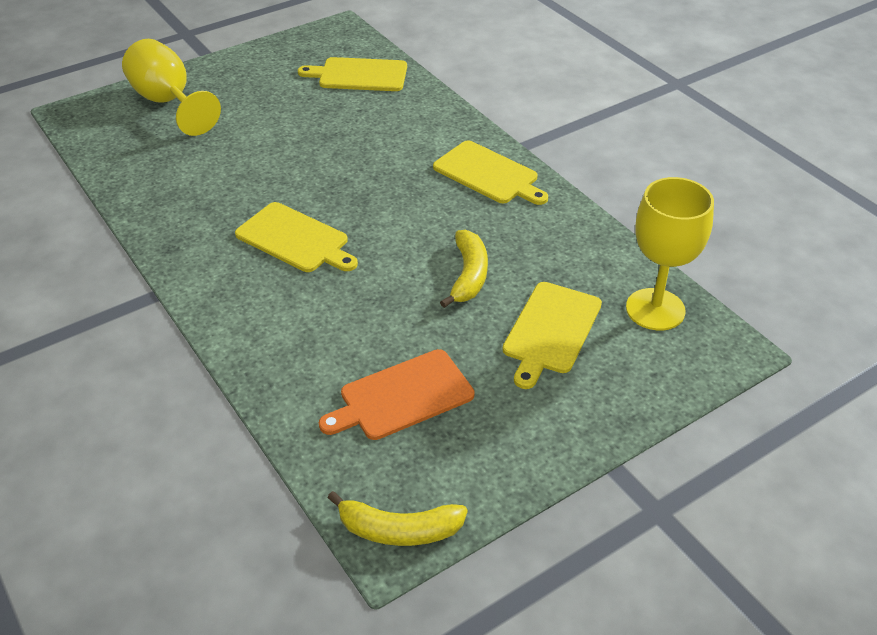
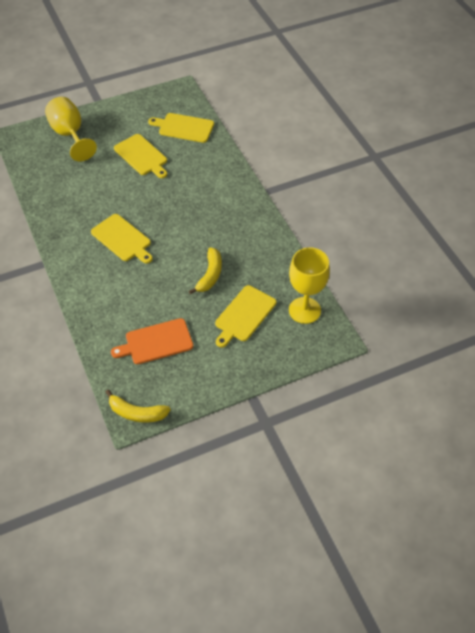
camera: 10 degrees right, 10 degrees up
(488, 174) = (240, 209): yellow cutting board -> yellow cutting board (142, 156)

